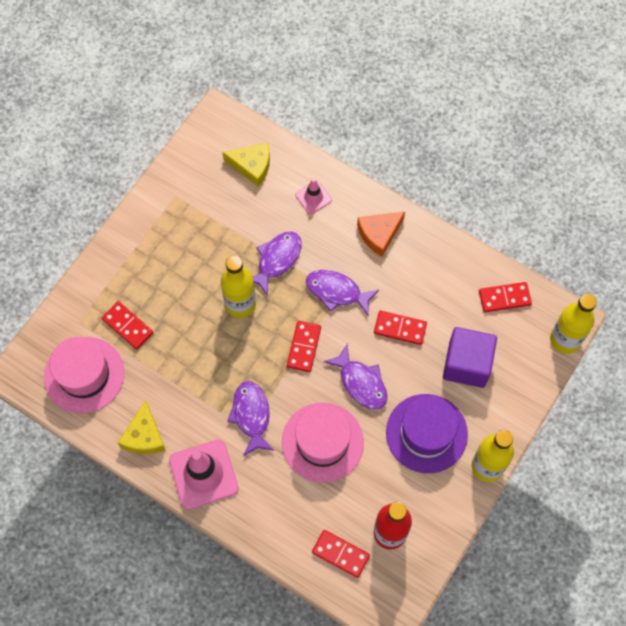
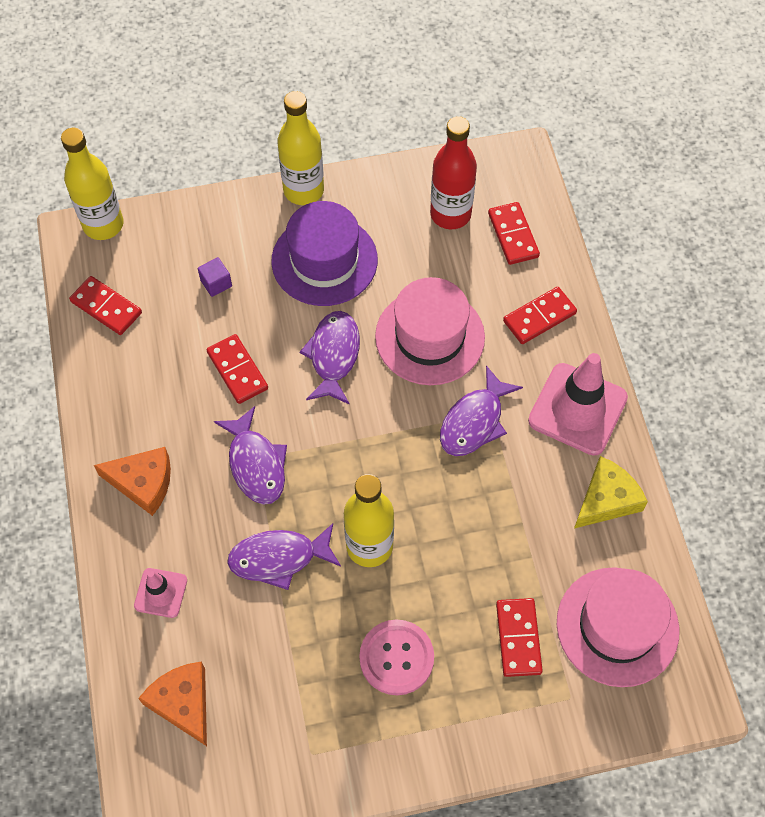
camera: 135 degrees left, 5 degrees down
(176, 267) = (396, 658): none -> pink button
(252, 166) = (183, 703): yellow cheese -> orange cheese
(303, 347) = (351, 440): red domino -> red domino (539, 317)
(467, 364) = (216, 283): purple cube -> purple cube, size x0.42

